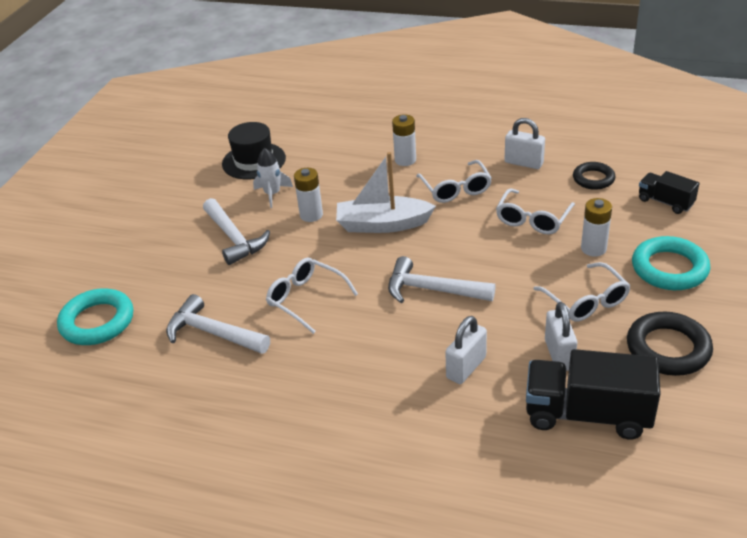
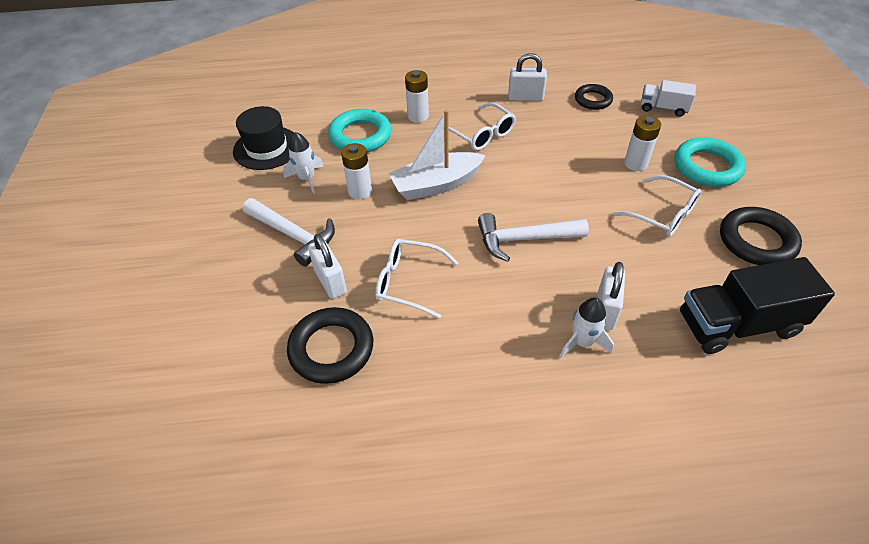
camera: 25 degrees left, 10 degrees up
(97, 322) = (188, 375): turquoise ring -> turquoise ring (360, 136)
(212, 333) = (331, 349): white hammer -> black ring
(426, 387) = (582, 342): none -> white rocket
(532, 219) = (567, 148): white glasses -> none
(559, 354) = (675, 273): white padlock -> white padlock (330, 281)
(665, 202) = (663, 108): black truck -> white truck

